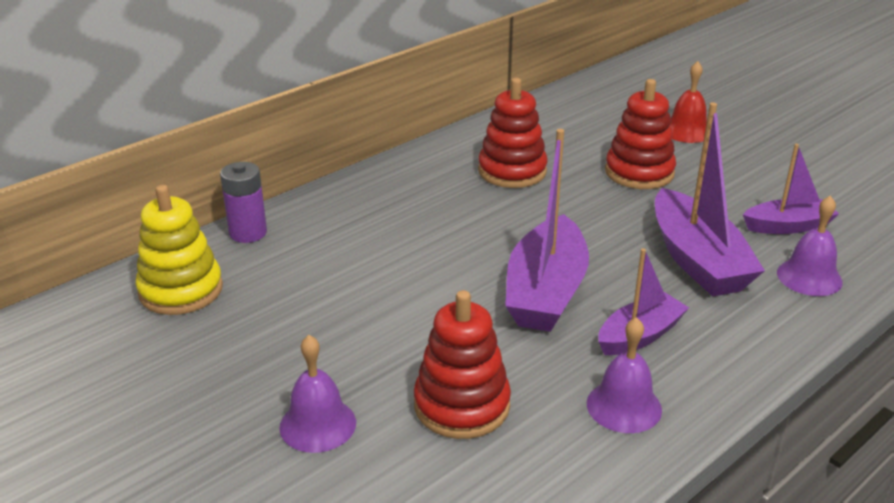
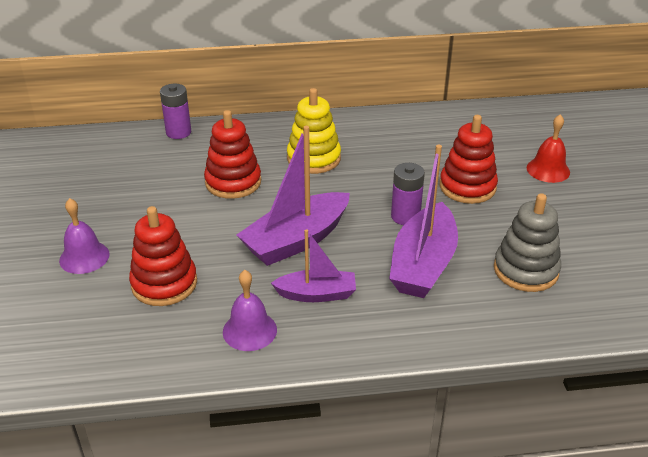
camera: 35 degrees right, 5 degrees up
(181, 290) = (108, 152): yellow stacking toy -> yellow stacking toy (314, 158)
(512, 171) = (380, 152): red stacking toy -> red stacking toy (233, 182)
(620, 223) = (405, 216): none -> purple battery
(788, 226) = (525, 270): purple boat -> grey stacking toy
(809, 277) = (488, 312): purple bell -> none

